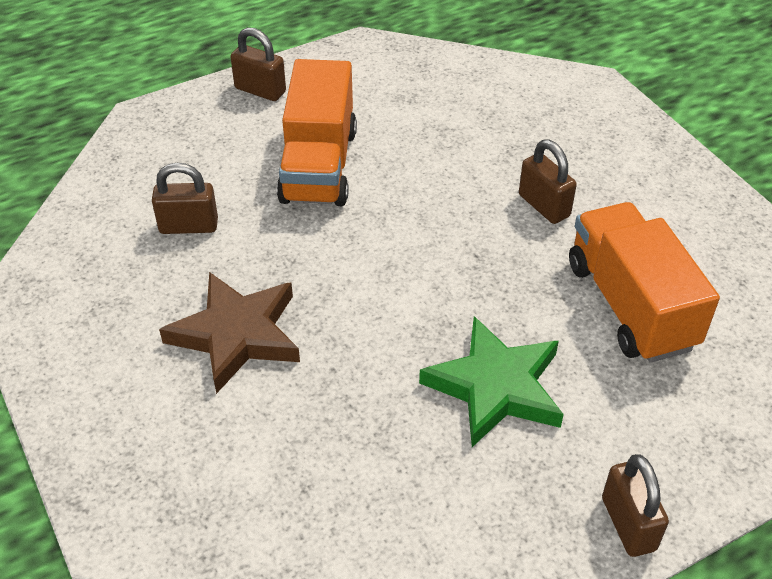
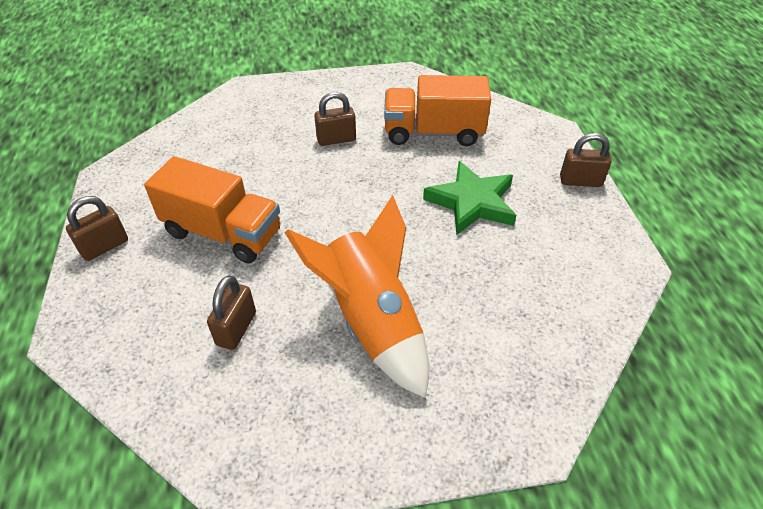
camera: 70 degrees left, 0 degrees up
(236, 334) = (372, 321): brown star -> orange rocket

